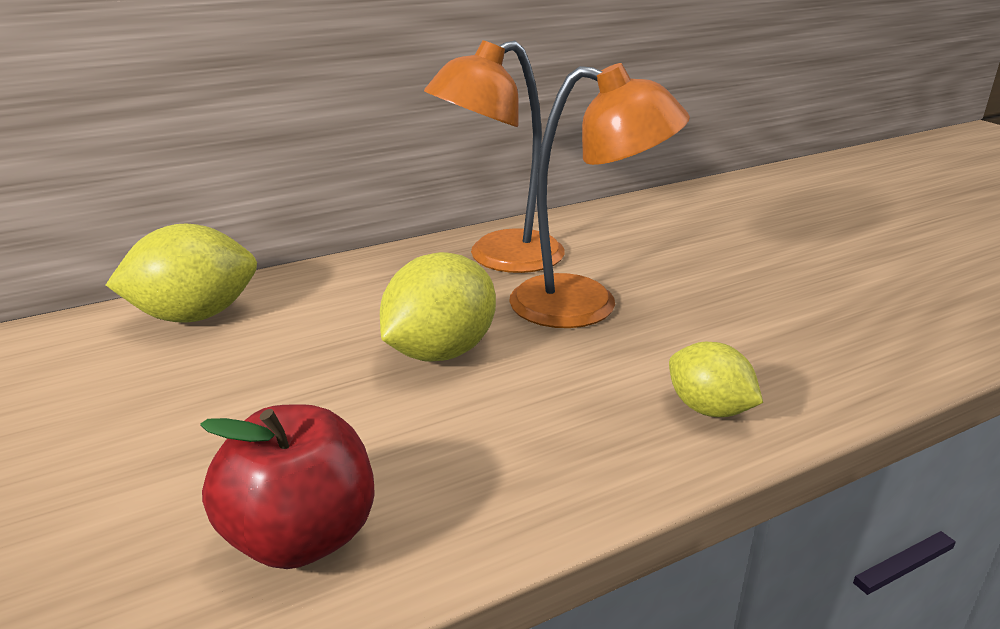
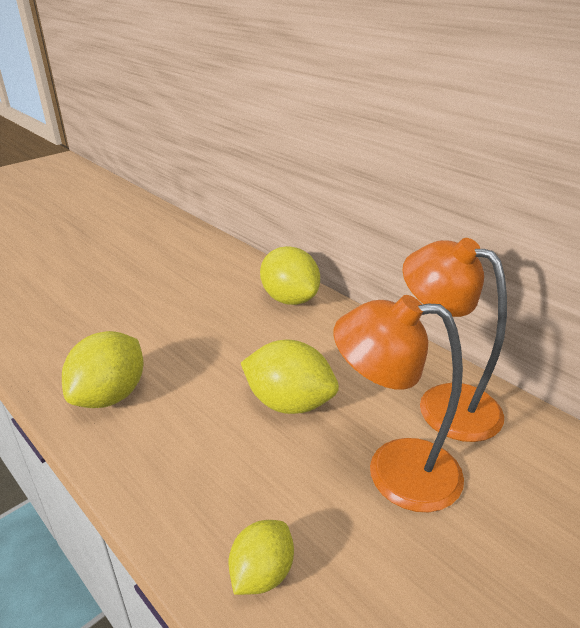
camera: 75 degrees right, 5 degrees up
(301, 537) = (110, 395): red apple -> yellow lemon
(586, 305) = (394, 471): orange lamp -> orange lamp turned 105 degrees clockwise

